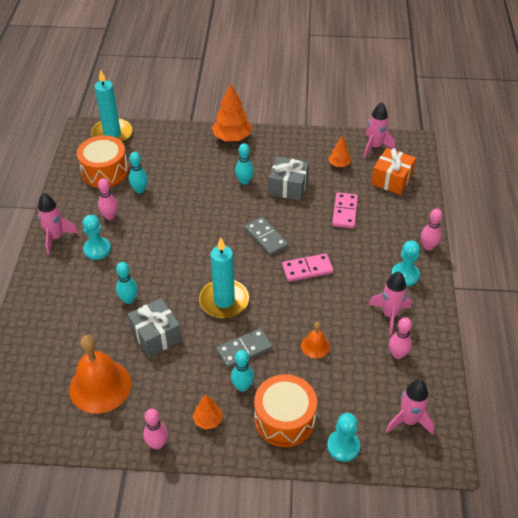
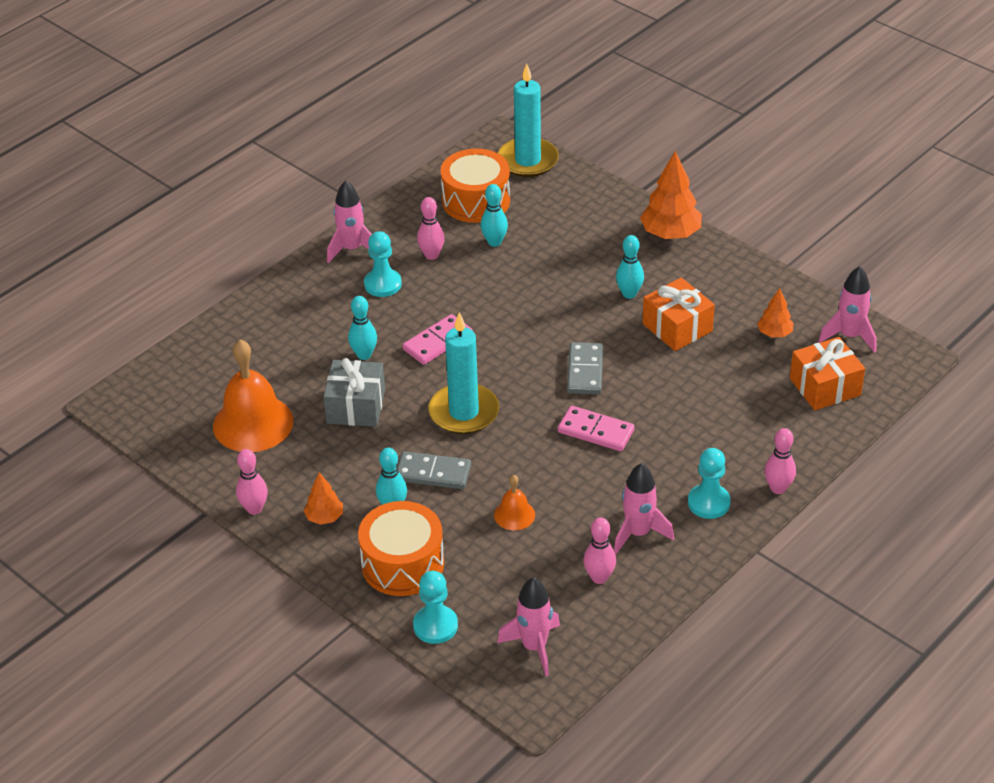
camera: 40 degrees right, 5 degrees down
(288, 187) = (677, 327): grey gift -> orange gift
(344, 212) = (716, 393): pink domino -> pink domino (437, 342)

